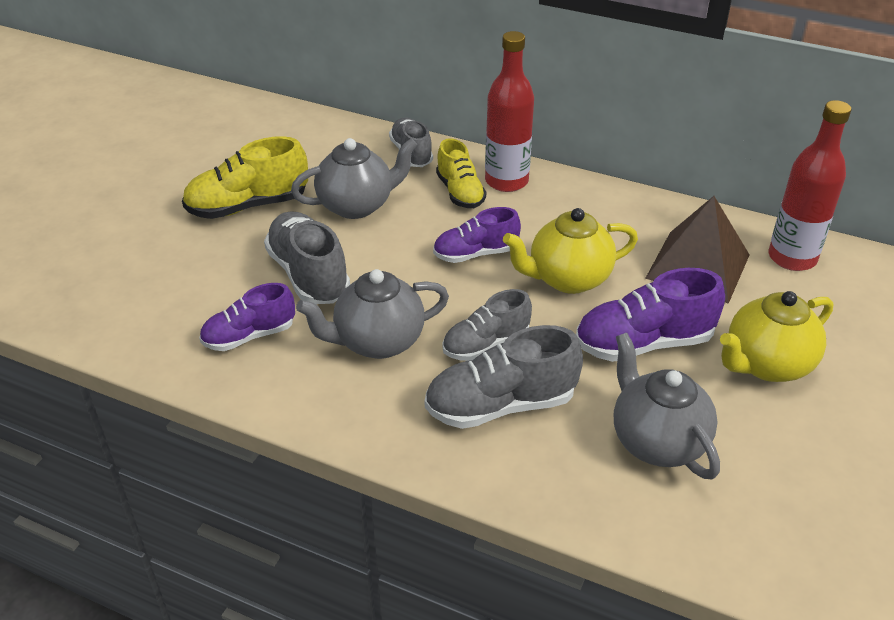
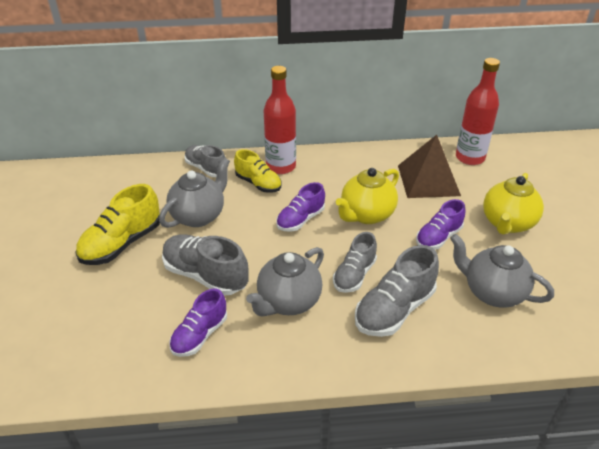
camera: 30 degrees left, 0 degrees up
(643, 343) = (438, 237): purple shoe -> purple shoe, size x0.66

